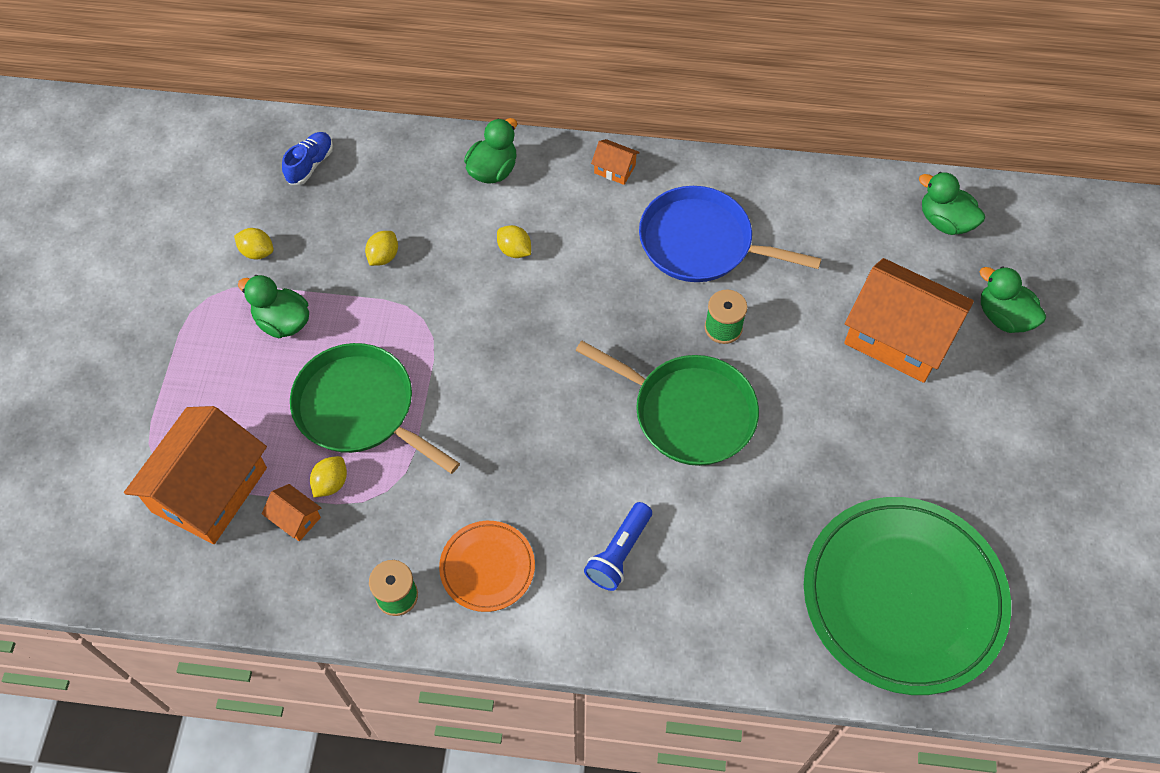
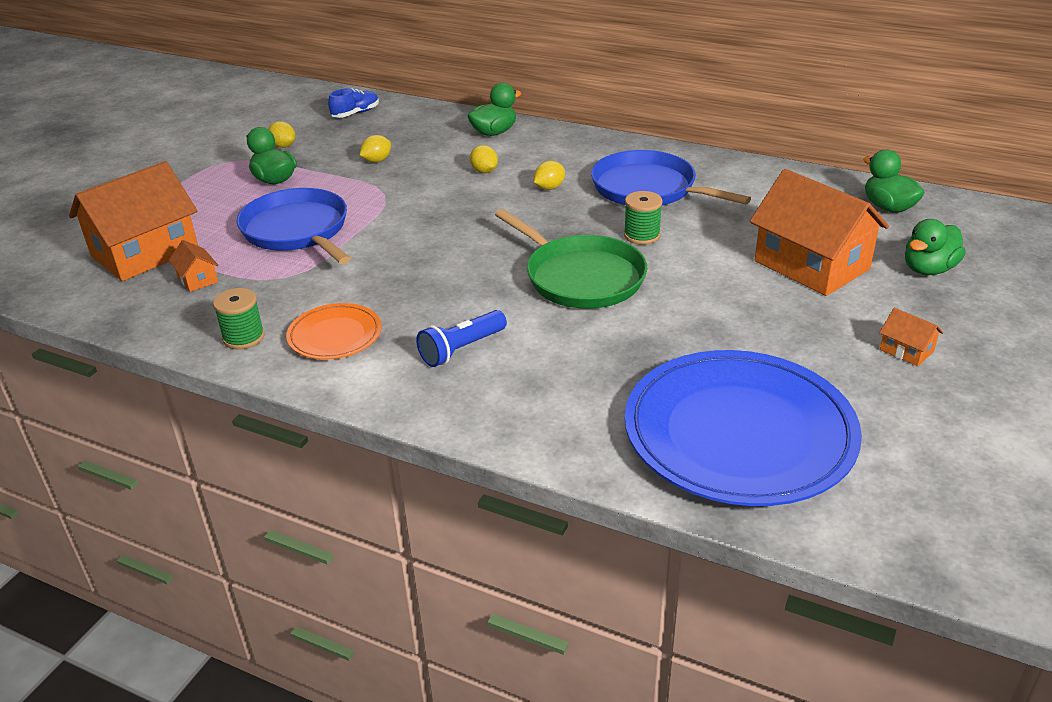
camera: 20 degrees right, 25 degrees down
(331, 483) = (242, 265): yellow lemon -> yellow lemon (549, 188)
(360, 408) = (298, 230): green pan -> blue pan
(615, 169) = (595, 144): orange house -> orange house (906, 350)
(903, 597) = (739, 434): green plate -> blue plate
(1003, 317) = (928, 269): green duck -> green duck turned 105 degrees counterclockwise

